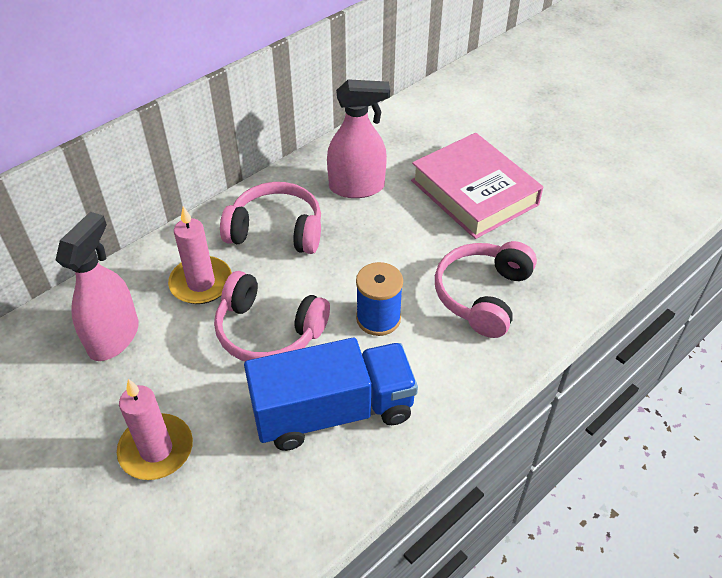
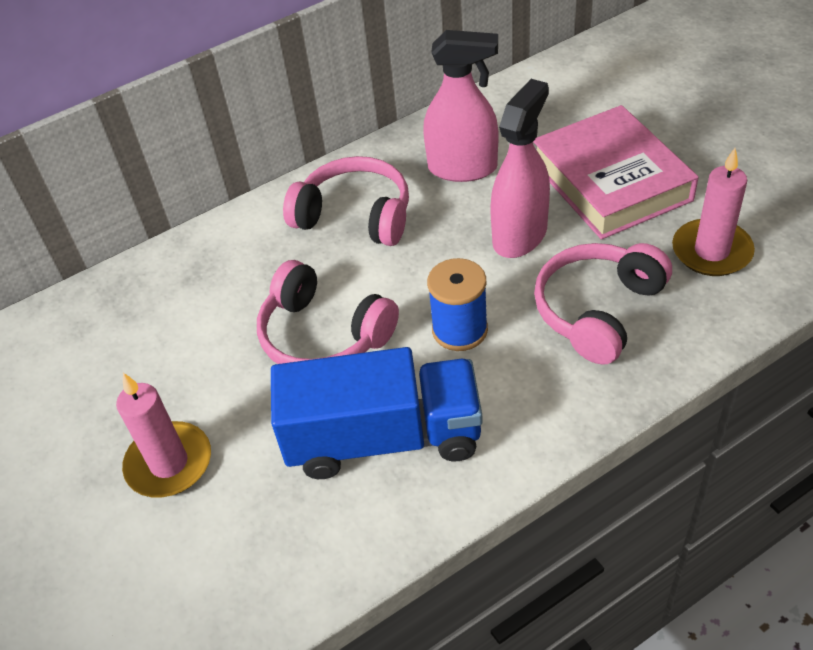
camera: 15 degrees right, 0 degrees up
(114, 337) = (145, 329): pink spray bottle -> pink spray bottle (520, 235)
(201, 283) = (255, 273): pink candle -> pink candle (711, 251)

